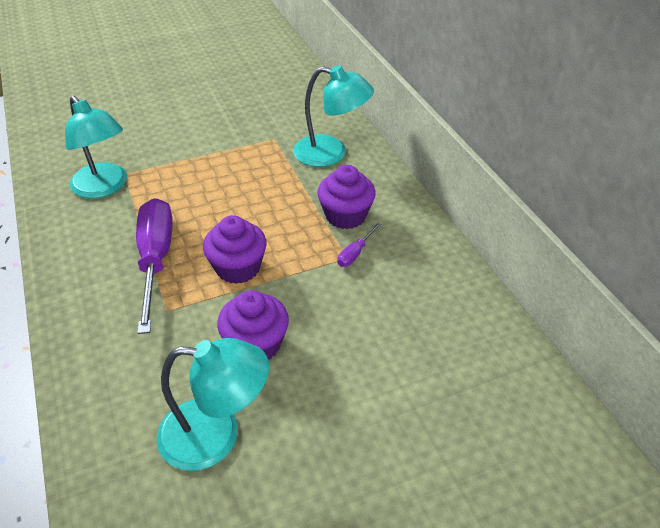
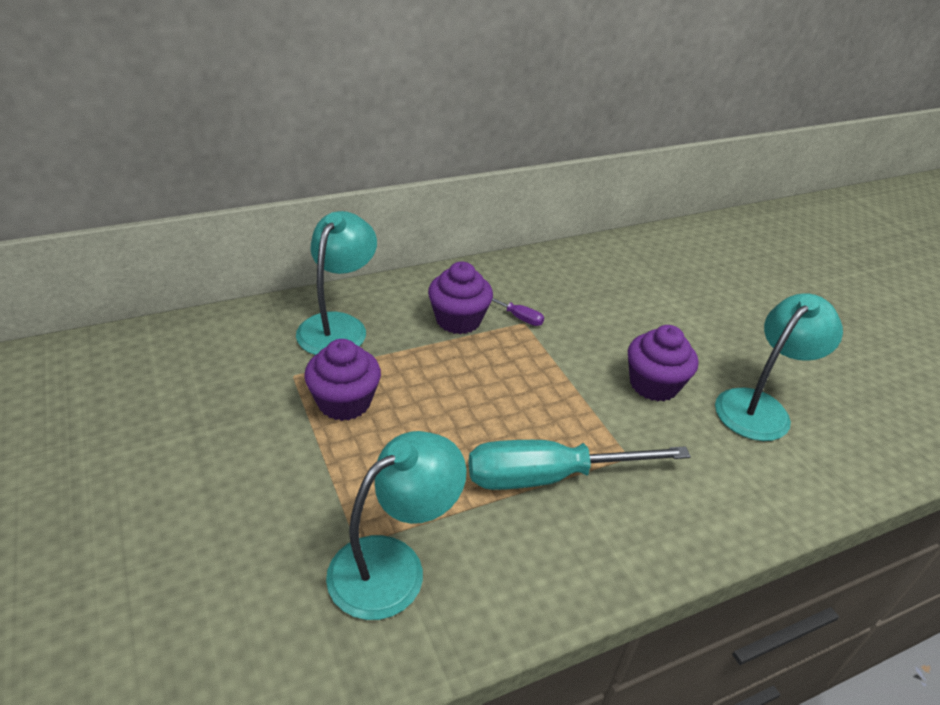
camera: 95 degrees left, 5 degrees down
(156, 260) = (549, 477): purple screwdriver -> turquoise screwdriver
(216, 435) = (760, 407): turquoise lamp -> turquoise lamp turned 45 degrees clockwise
(238, 268) = (551, 401): purple cupcake -> purple cupcake (344, 402)

